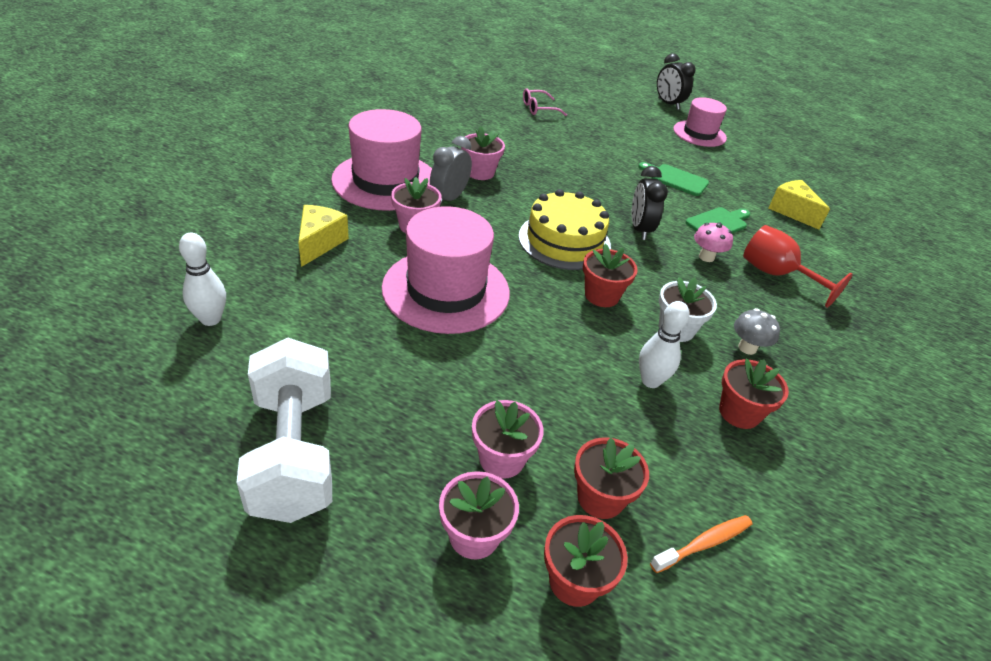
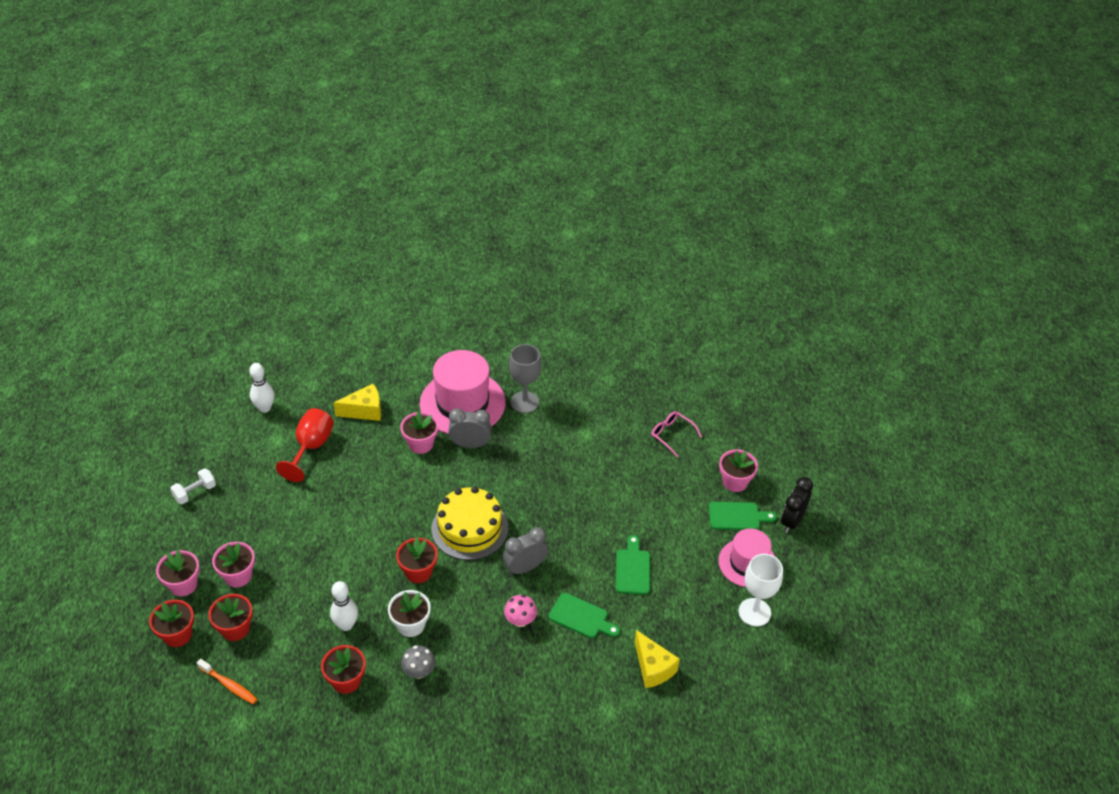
camera: 65 degrees right, 5 degrees up
(293, 453) = (195, 492): white dumbbell -> white dumbbell, size x0.44
(425, 151) = (524, 402): none -> grey goblet
(446, 290) = (363, 490): pink hat -> none
(480, 172) = (523, 445): pink flower pot -> pink flower pot (735, 482)
(640, 229) = (525, 568): black clock -> grey clock
(648, 119) = (737, 516): none -> green cutting board
(751, 150) = (754, 612): none -> white goblet
(776, 275) = (532, 673): red goblet -> red goblet (311, 447)
(791, 211) = (653, 668): yellow cheese -> yellow cheese turned 120 degrees clockwise

